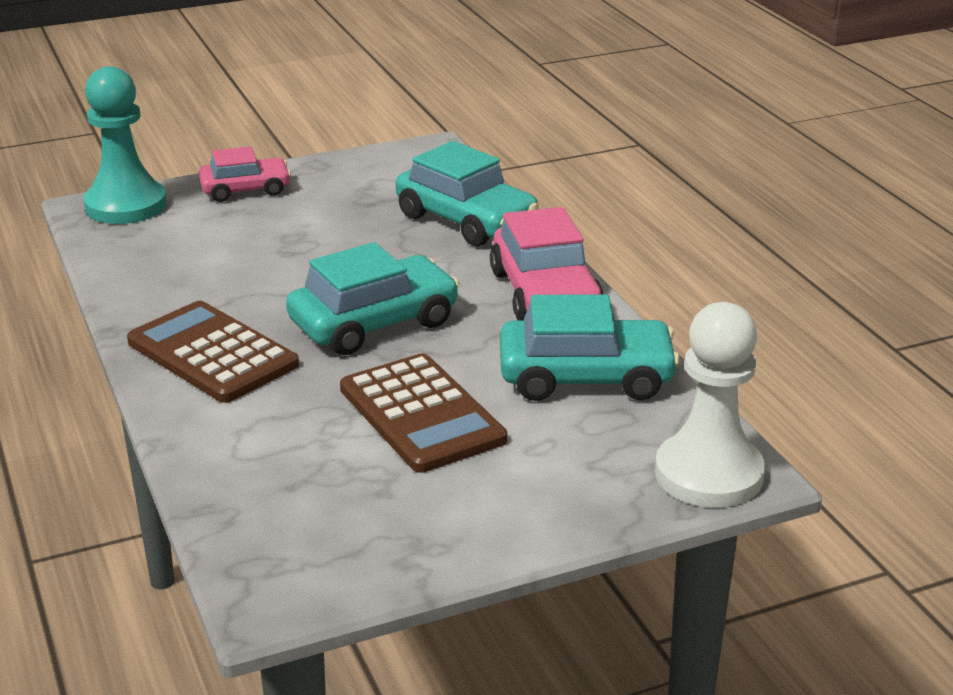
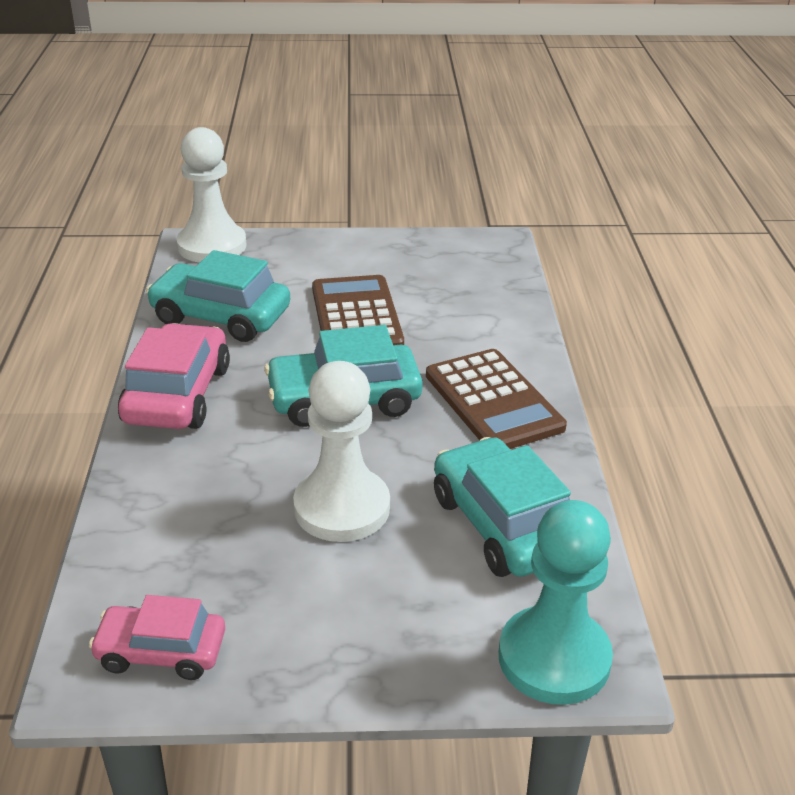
camera: 160 degrees left, 5 degrees up
(245, 189) = (387, 649): pink car -> pink car (161, 651)
(322, 247) = (342, 508): none -> white pawn
(466, 220) = (164, 510): turquoise car -> turquoise car (503, 525)

